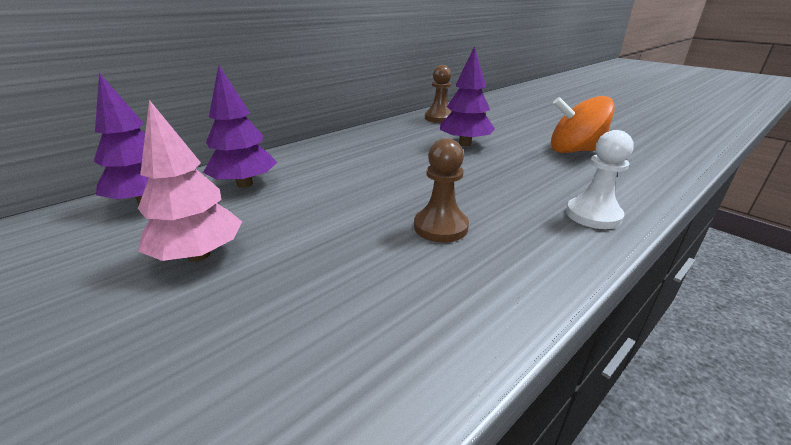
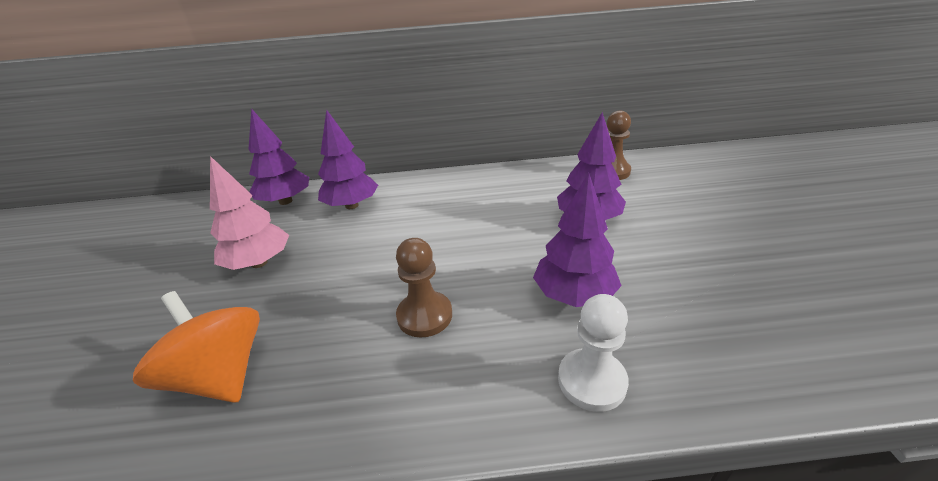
camera: 40 degrees right, 5 degrees up
(518, 181) = (574, 295): none -> purple tree
(574, 151) = (718, 278): orange spinning top -> orange spinning top (221, 375)

